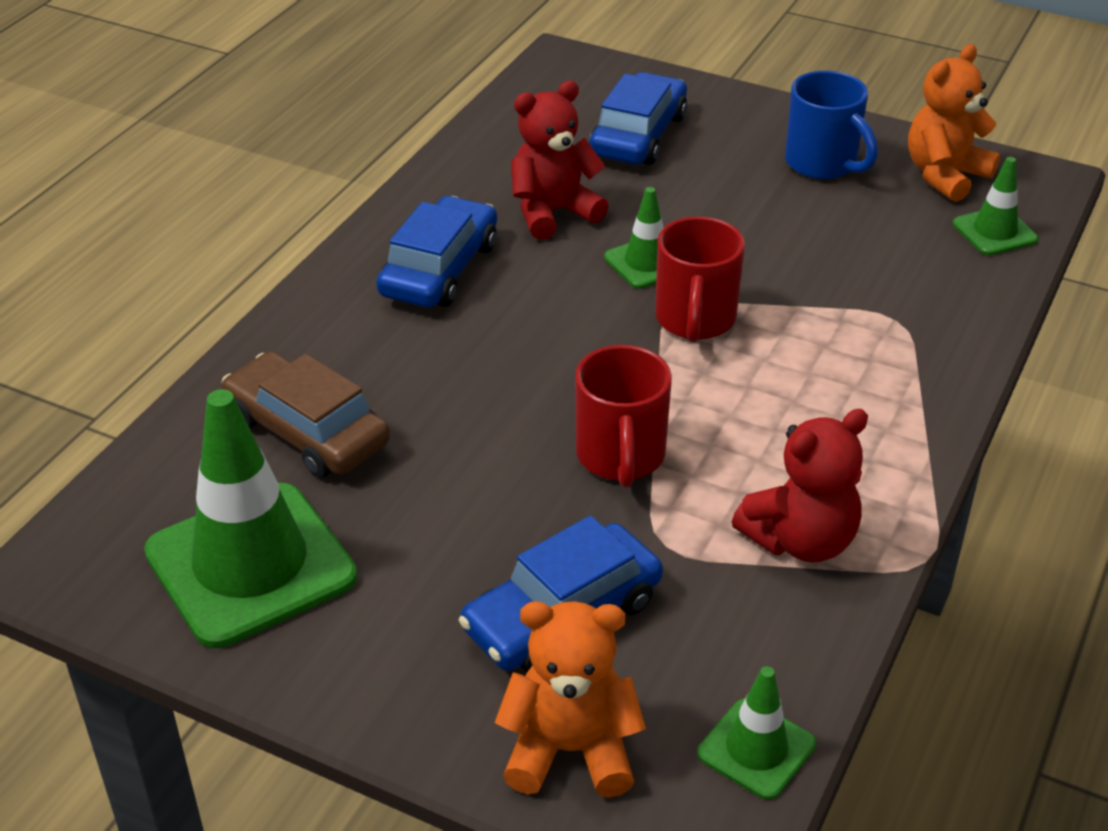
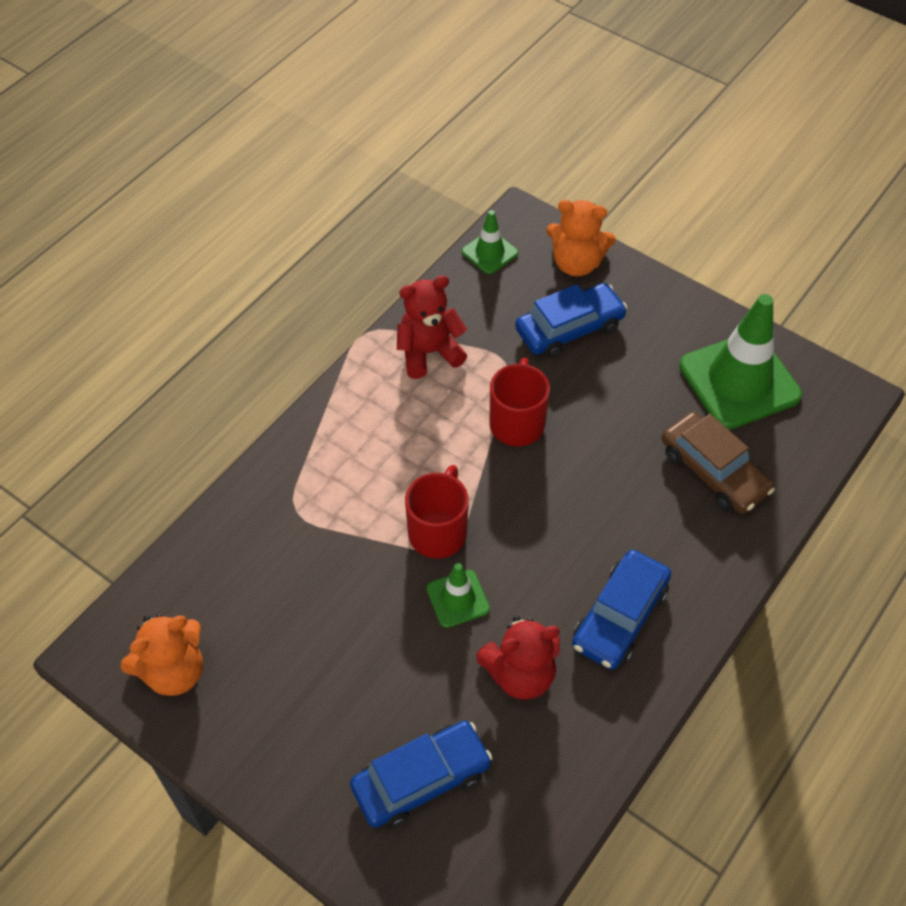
camera: 170 degrees left, 15 degrees up
(638, 135) = (421, 780): blue car -> blue car turned 150 degrees counterclockwise
(823, 164) = (270, 705): blue mug -> none
(994, 232) = (174, 592): green traffic cone -> none

